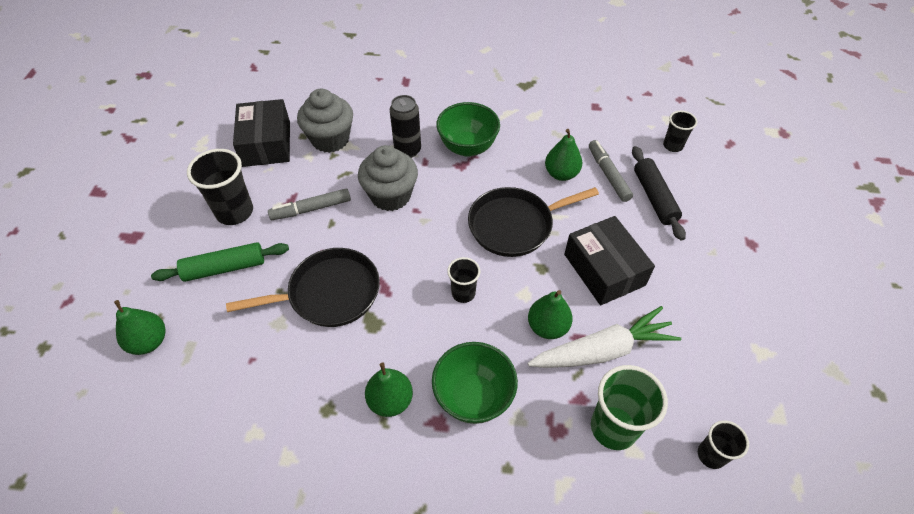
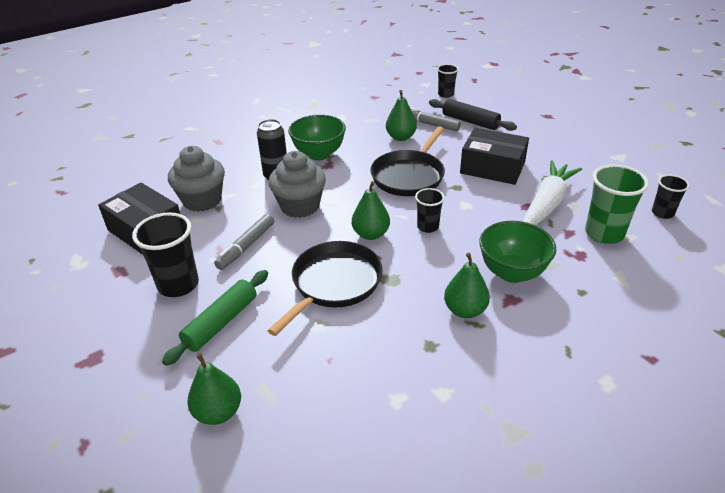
camera: 40 degrees left, 15 degrees down
(547, 327) = (502, 212): green pear -> green pear (371, 234)

